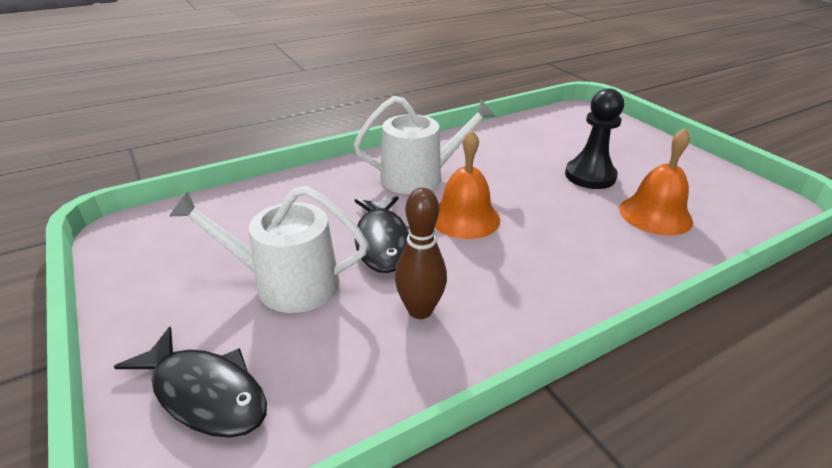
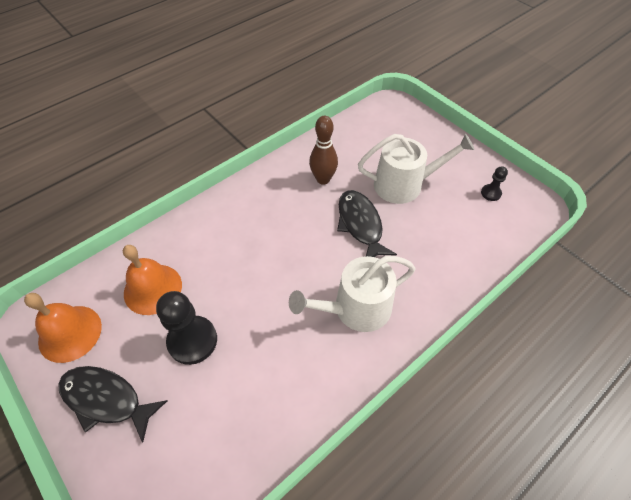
camera: 170 degrees right, 20 degrees up
(166, 254) = (491, 193): none -> black pawn
(205, 393) = (404, 129): black fish -> black fish (106, 399)
(464, 218) = (307, 259): orange bell -> orange bell (70, 333)

